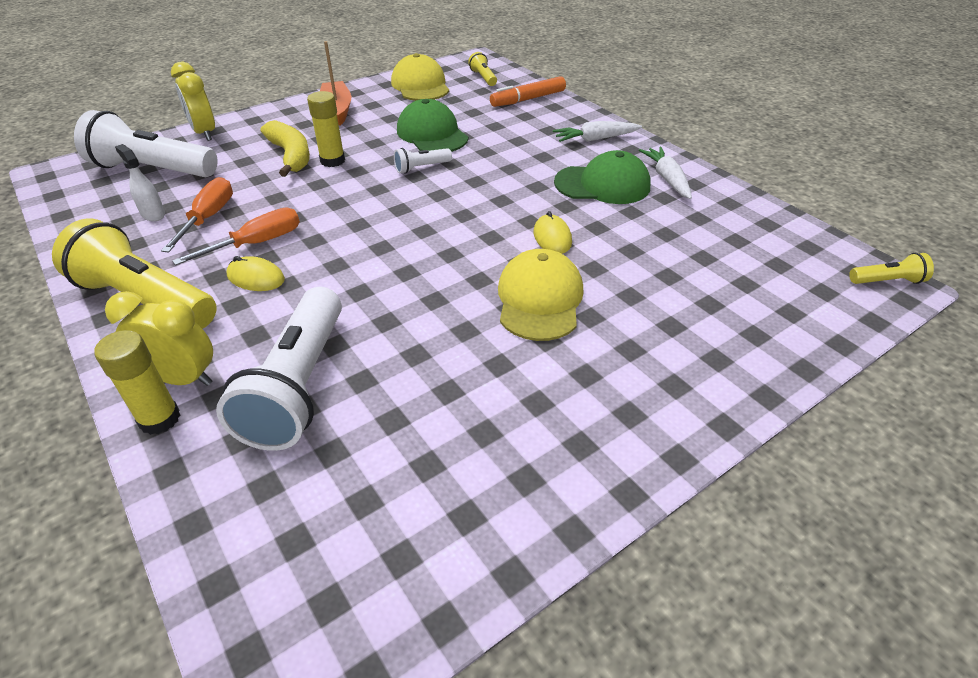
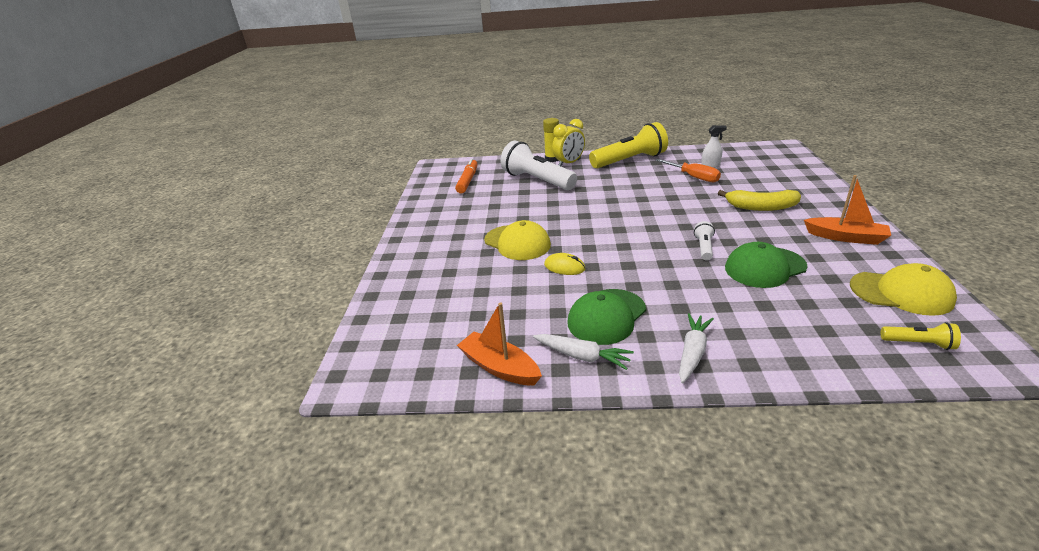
camera: 130 degrees right, 10 degrees down
(152, 169) = (770, 168): white flashlight -> none
(204, 133) = (822, 185): yellow clock -> none
(256, 278) = (621, 181): yellow mouse -> none
(258, 243) = (653, 185): orange screwdriver -> none
(332, 161) = (742, 219): yellow glue stick -> none
(432, 134) = (764, 267): green cap -> green cap turned 150 degrees clockwise
(528, 99) = (828, 351): orange marker -> orange marker (468, 181)
(739, 211) = (499, 367): none -> orange boat
(887, 281) = (354, 382): yellow flashlight -> none

